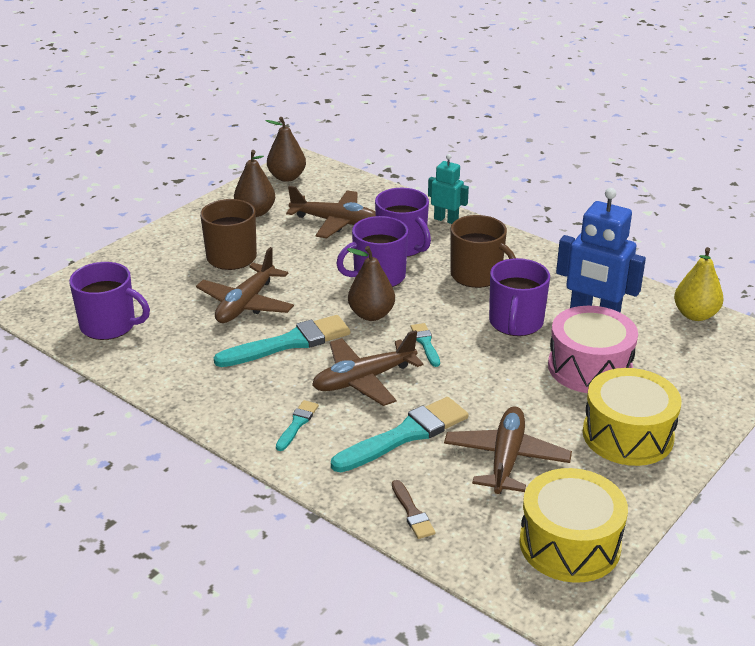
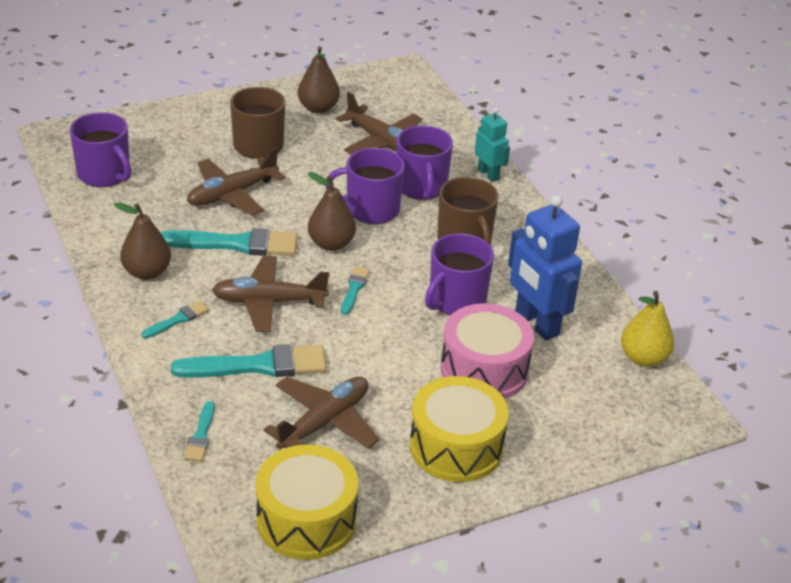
camera: 25 degrees right, 5 degrees up
(287, 177) = (378, 82): brown pear -> brown pear (147, 272)
(412, 512) = (201, 435): brown brush -> turquoise brush

